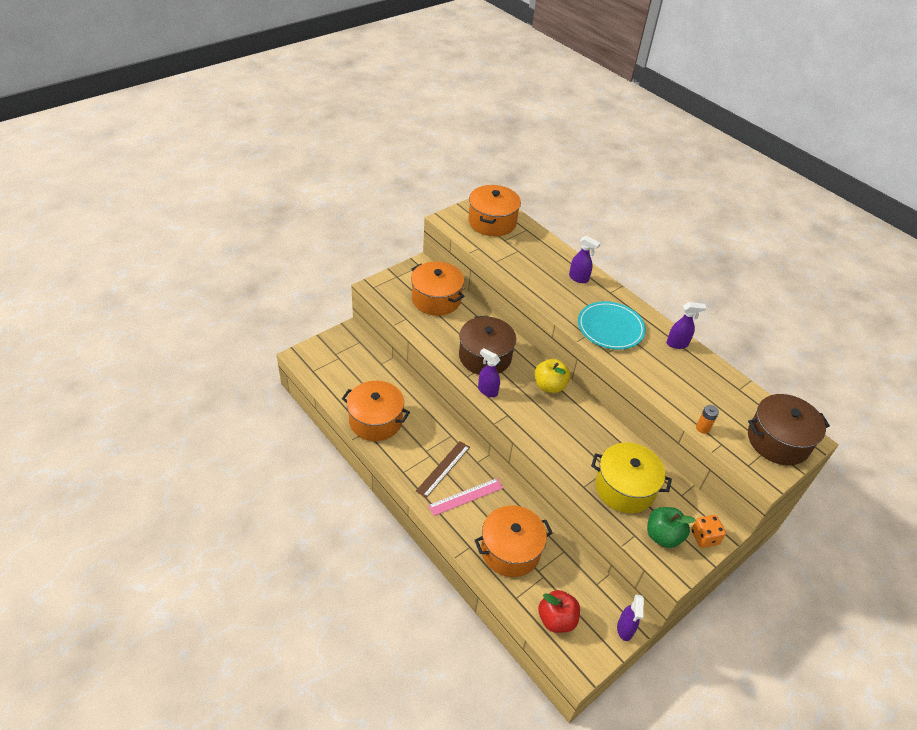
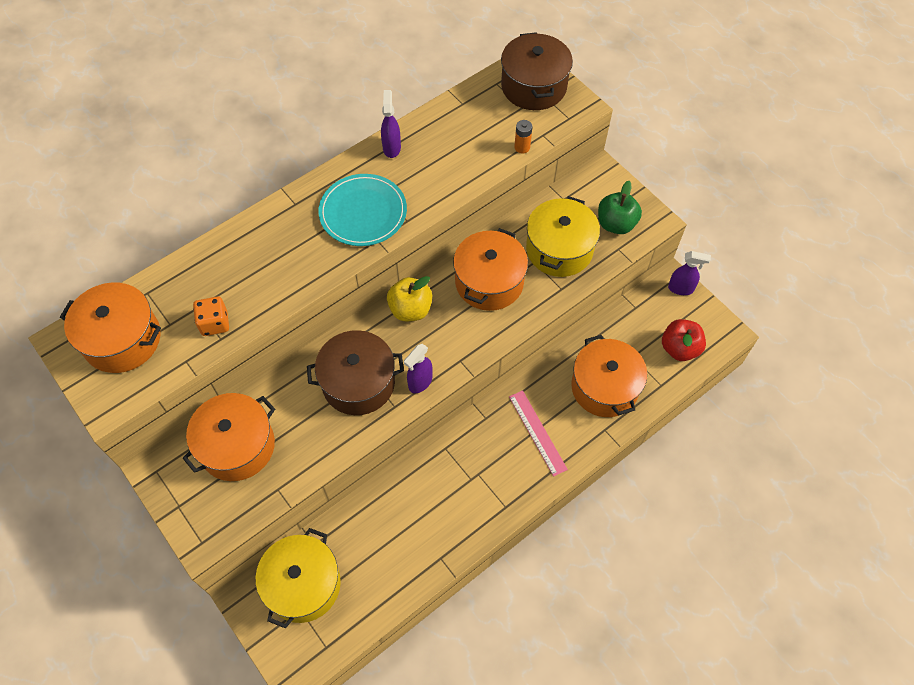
camera: 85 degrees left, 15 degrees up
(354, 359) = (303, 584): none -> yellow pot
(375, 421) = (422, 546): orange pot -> orange pot (489, 282)
(443, 468) = (497, 458): brown ruler -> none
(579, 278) = (264, 237): purple spray bottle -> none
(704, 537) = (613, 189): orange dice -> orange dice (214, 323)

